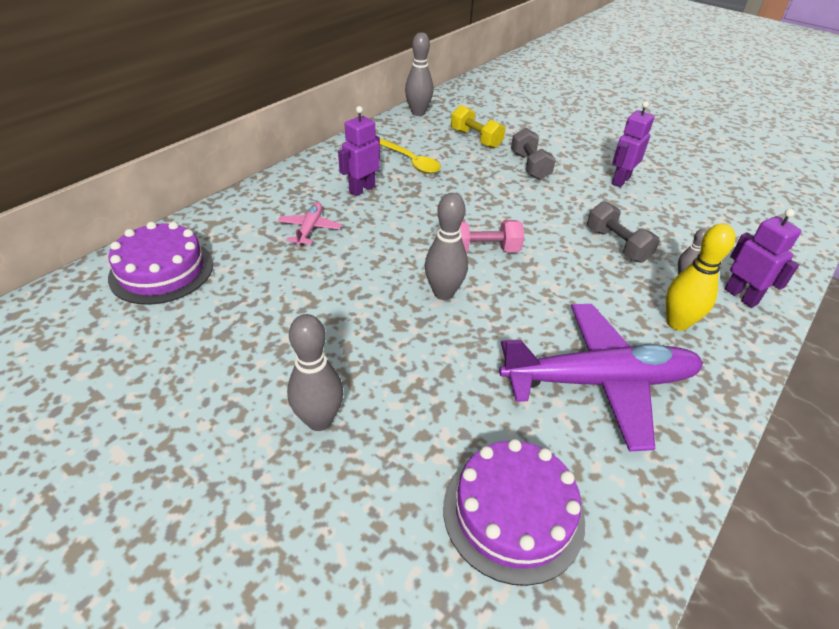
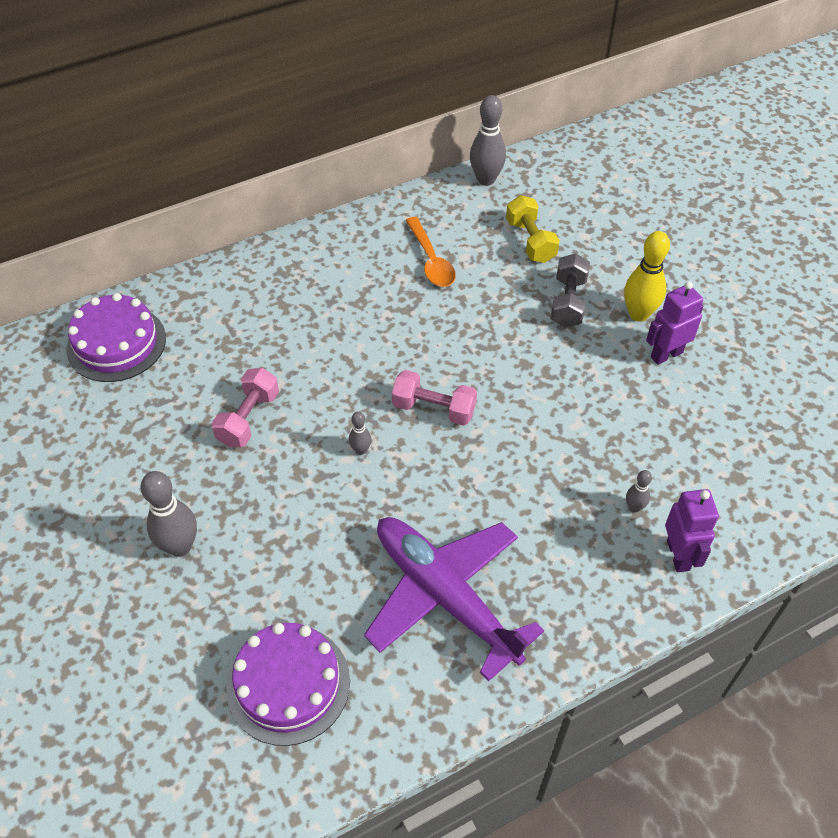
camera: 25 degrees right, 10 degrees up
(310, 229) = (272, 330): pink plane -> none
(326, 296) = (248, 418): none -> pink dumbbell
(362, 189) = (353, 288): purple robot -> none
(411, 162) = (431, 260): yellow spoon -> orange spoon
(443, 293) = (360, 450): grey bowling pin -> grey bowling pin, size x0.51
(598, 381) = (446, 597): purple plane -> purple plane turned 150 degrees counterclockwise
(617, 245) = (588, 446): grey dumbbell -> none
(677, 323) = (577, 563): yellow bowling pin -> yellow bowling pin (638, 314)

